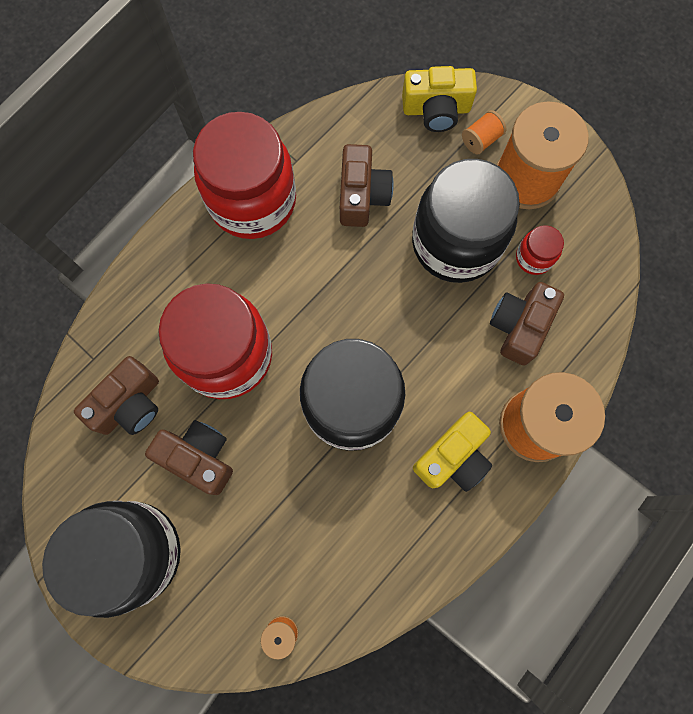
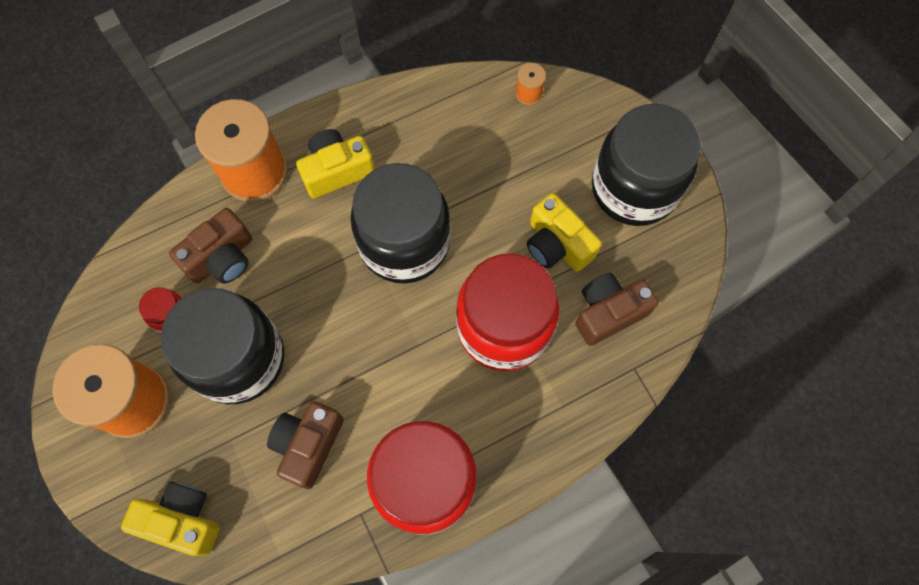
camera: 160 degrees left, 5 degrees down
(199, 457) = (557, 244): brown camera -> yellow camera
(481, 140) = (154, 464): orange spool -> none

